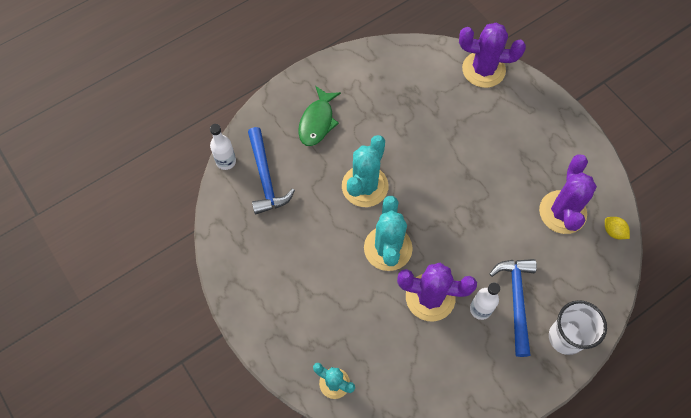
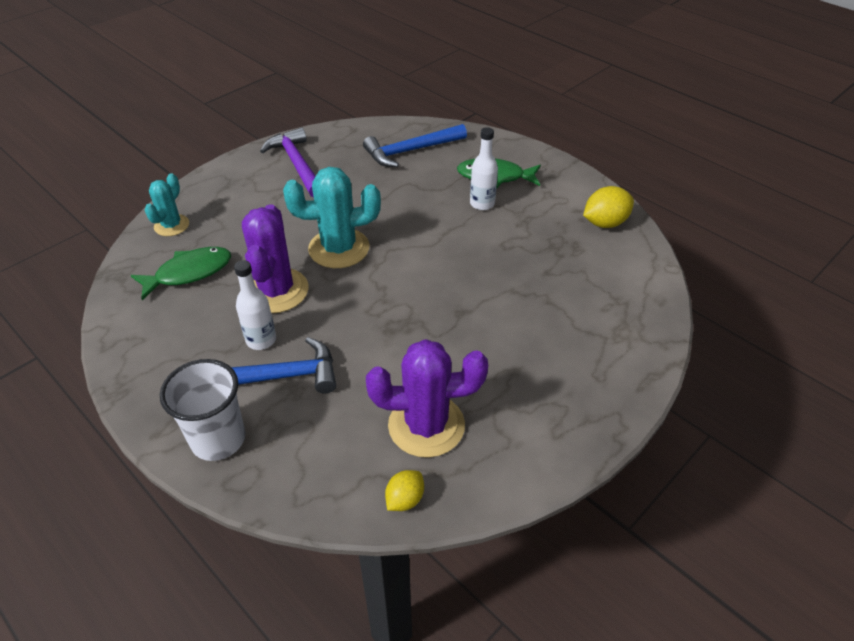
camera: 80 degrees right, 20 degrees down
(226, 161) = (423, 125): white bottle -> white bottle (482, 204)
(264, 274) = (296, 164): none -> purple hammer
(365, 186) = (419, 221): turquoise cactus -> none
(389, 64) = (605, 223): none -> yellow lemon
(399, 364) = (189, 273): none -> green fish
(483, 69) = (645, 315): purple cactus -> none

